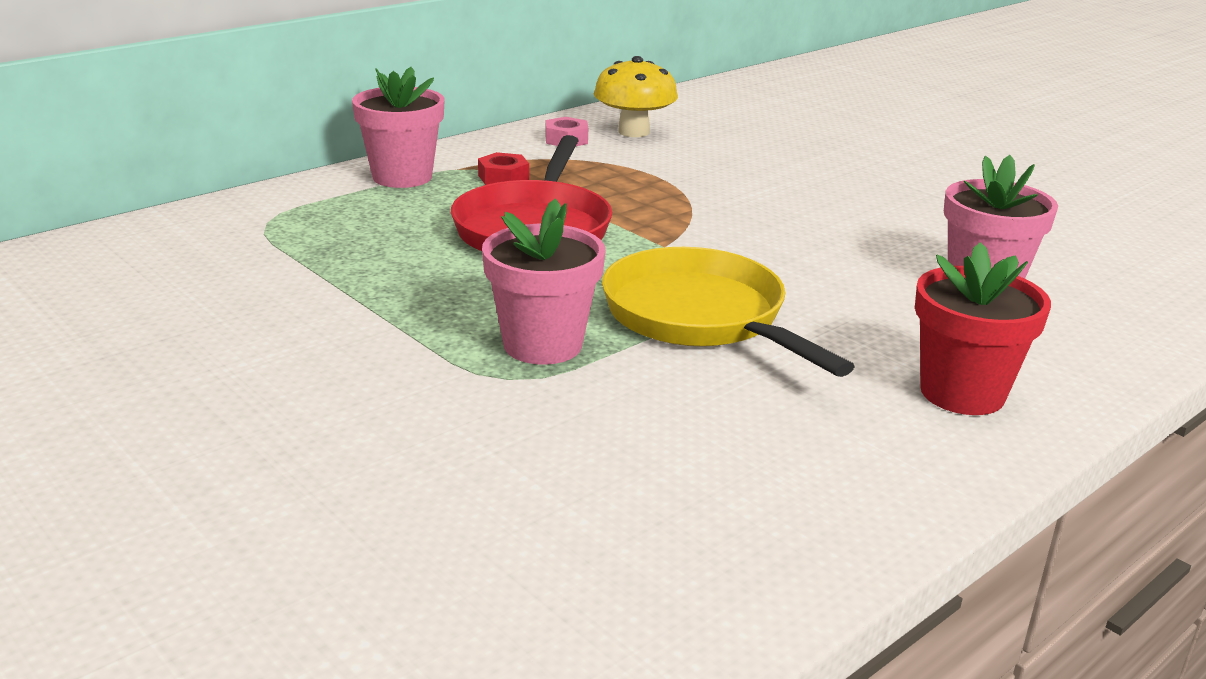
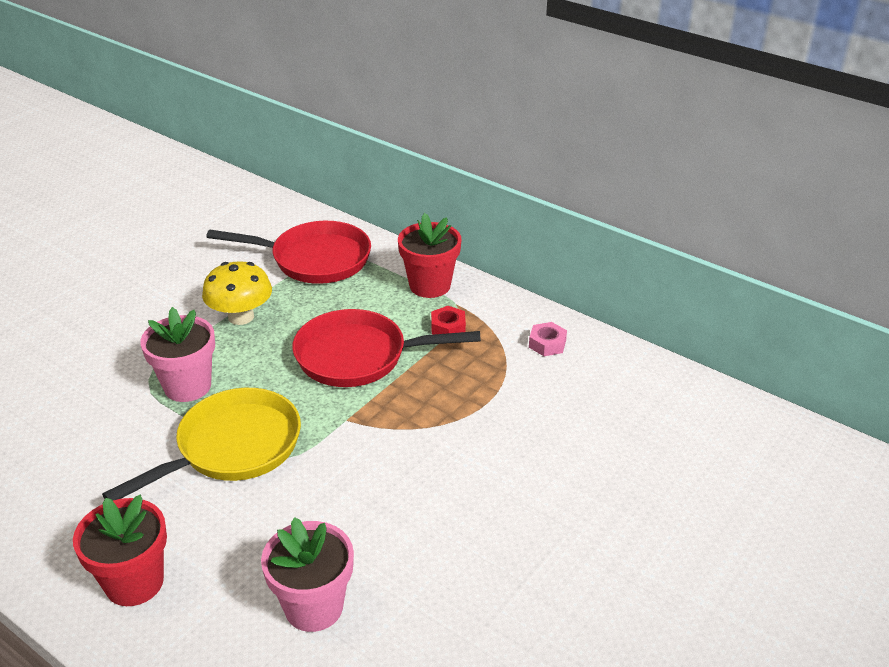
camera: 80 degrees right, 10 degrees up
(265, 236) = (314, 259): none -> red pan
(402, 177) = (430, 285): pink flower pot -> red flower pot
(633, 132) = (588, 377): yellow mushroom -> yellow mushroom (241, 317)

